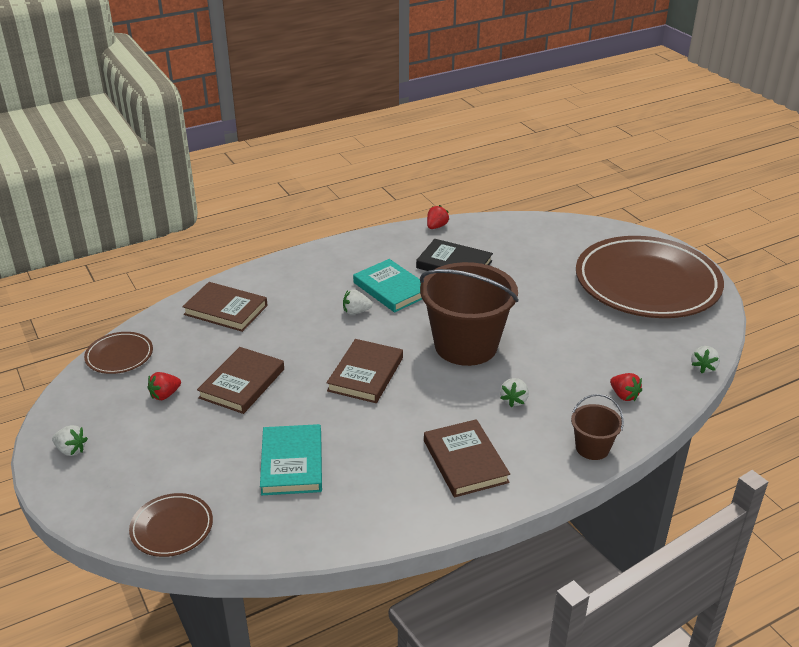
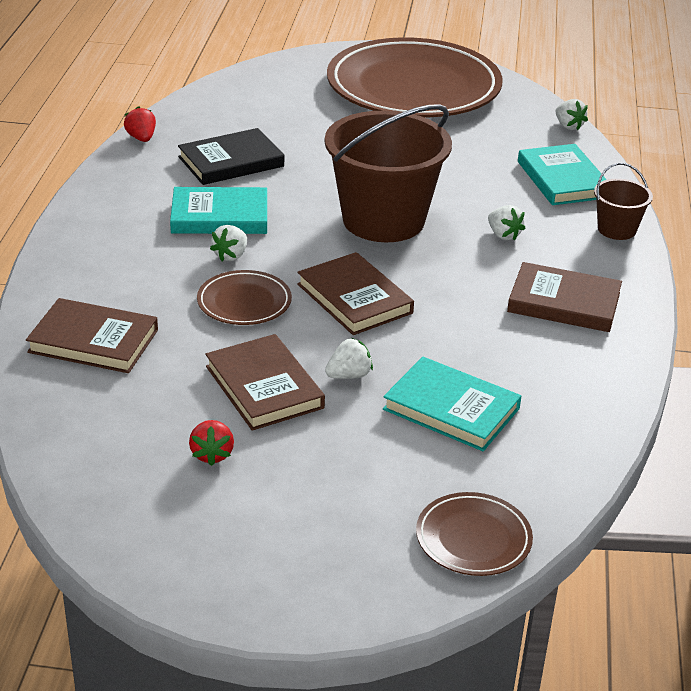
camera: 55 degrees left, 0 degrees up
(71, 450) = (232, 574): white strawberry -> white strawberry (349, 375)
(119, 356) = (74, 462): brown plate -> brown plate (244, 302)
(226, 310) = (93, 341): brown book -> brown book turned 45 degrees clockwise
(624, 395) = (562, 179): red strawberry -> turquoise book

